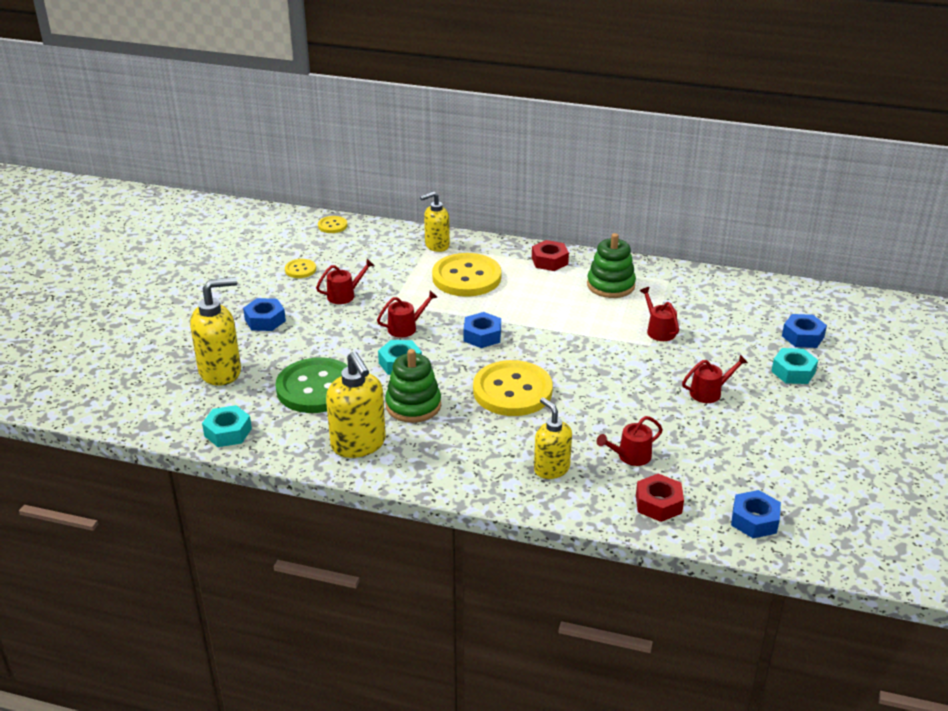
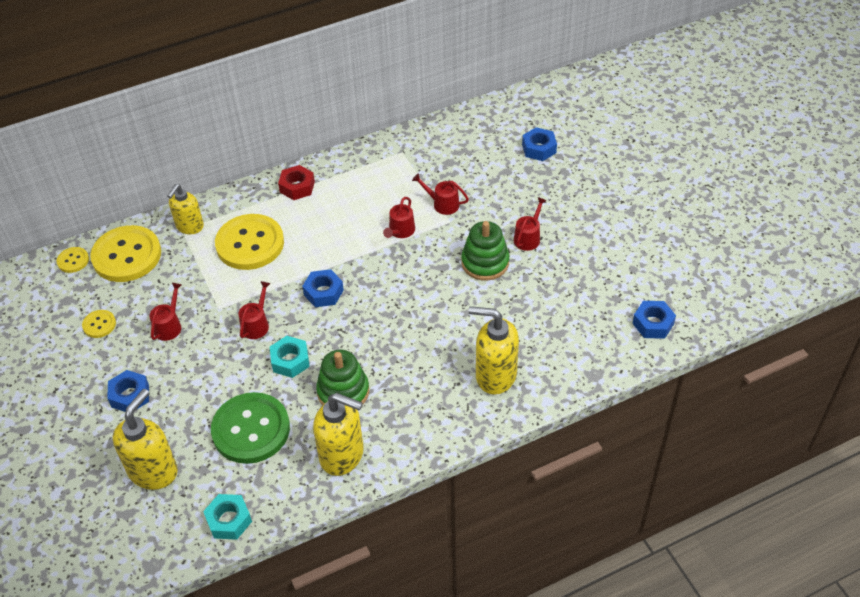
camera: 40 degrees left, 15 degrees up
(512, 391) = (399, 328): yellow button -> yellow button (127, 255)
(551, 469) = (495, 375): yellow soap dispenser -> yellow soap dispenser, size x1.50
(610, 285) = (367, 183): green stacking toy -> green stacking toy (485, 262)
(630, 456) = (533, 327): red watering can -> red watering can (400, 231)
(658, 504) = (588, 353): red nut -> none
(793, 372) = (561, 184): turquoise nut -> none

